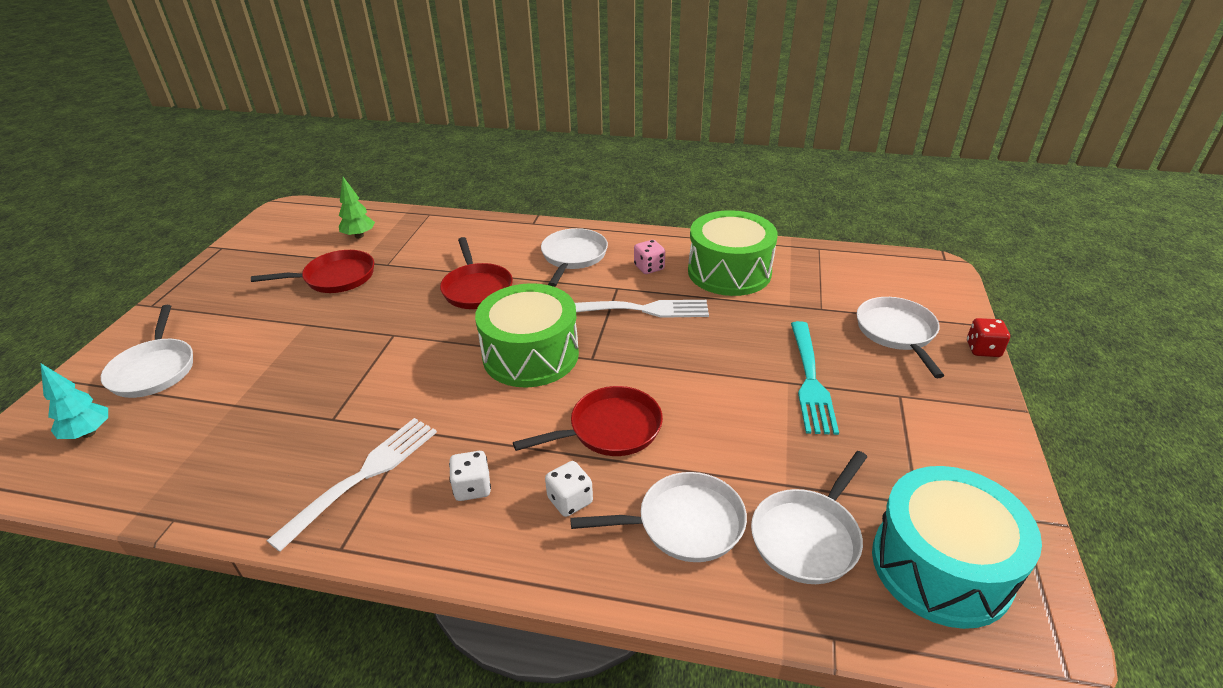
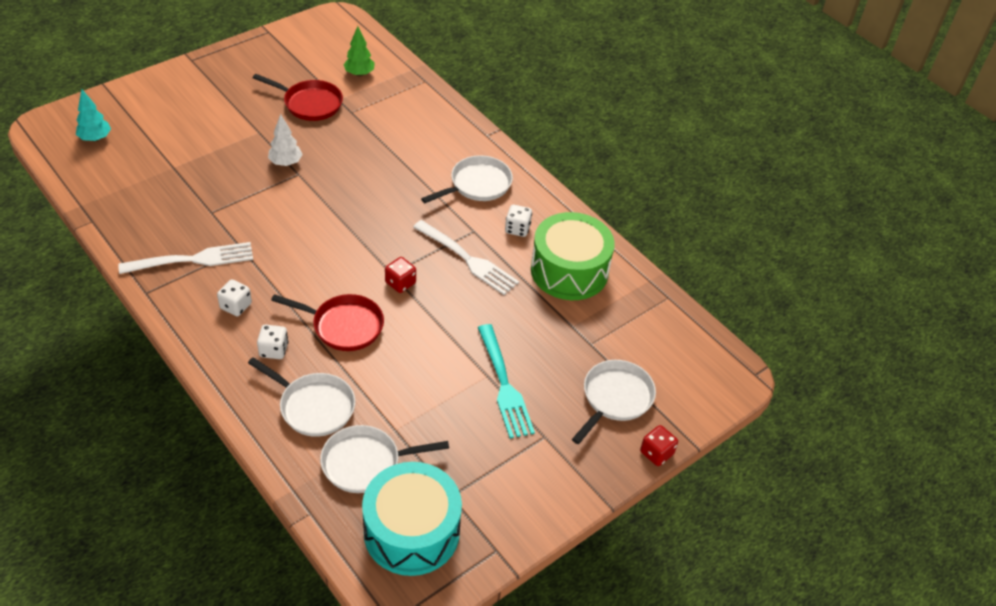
camera: 35 degrees right, 10 degrees up
(154, 370) = (156, 114): white pan -> none
(368, 333) = (285, 163): none -> white tree
(477, 289) = (384, 170): red pan -> none
(530, 355) = (359, 244): green drum -> none
(612, 361) = (400, 283): none -> red dice
(649, 267) = (517, 229): pink dice -> white dice
(810, 379) = (503, 384): turquoise fork -> turquoise fork turned 60 degrees counterclockwise

